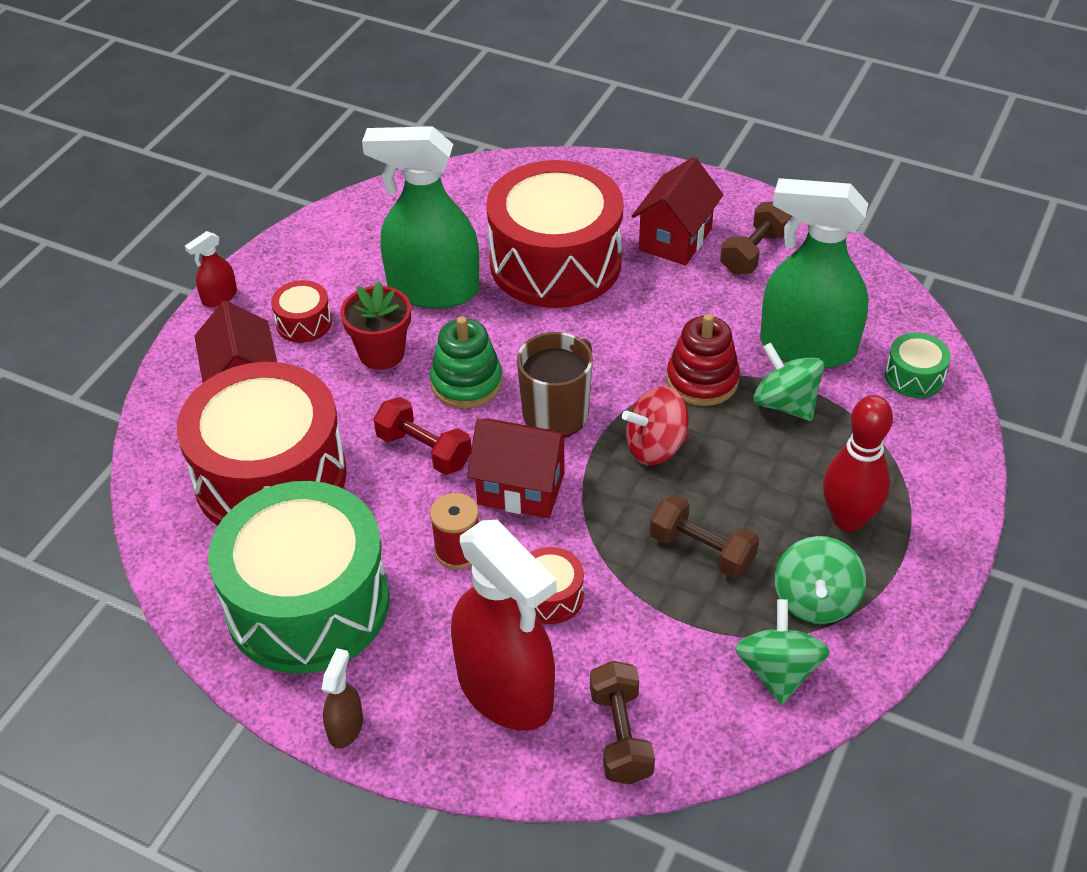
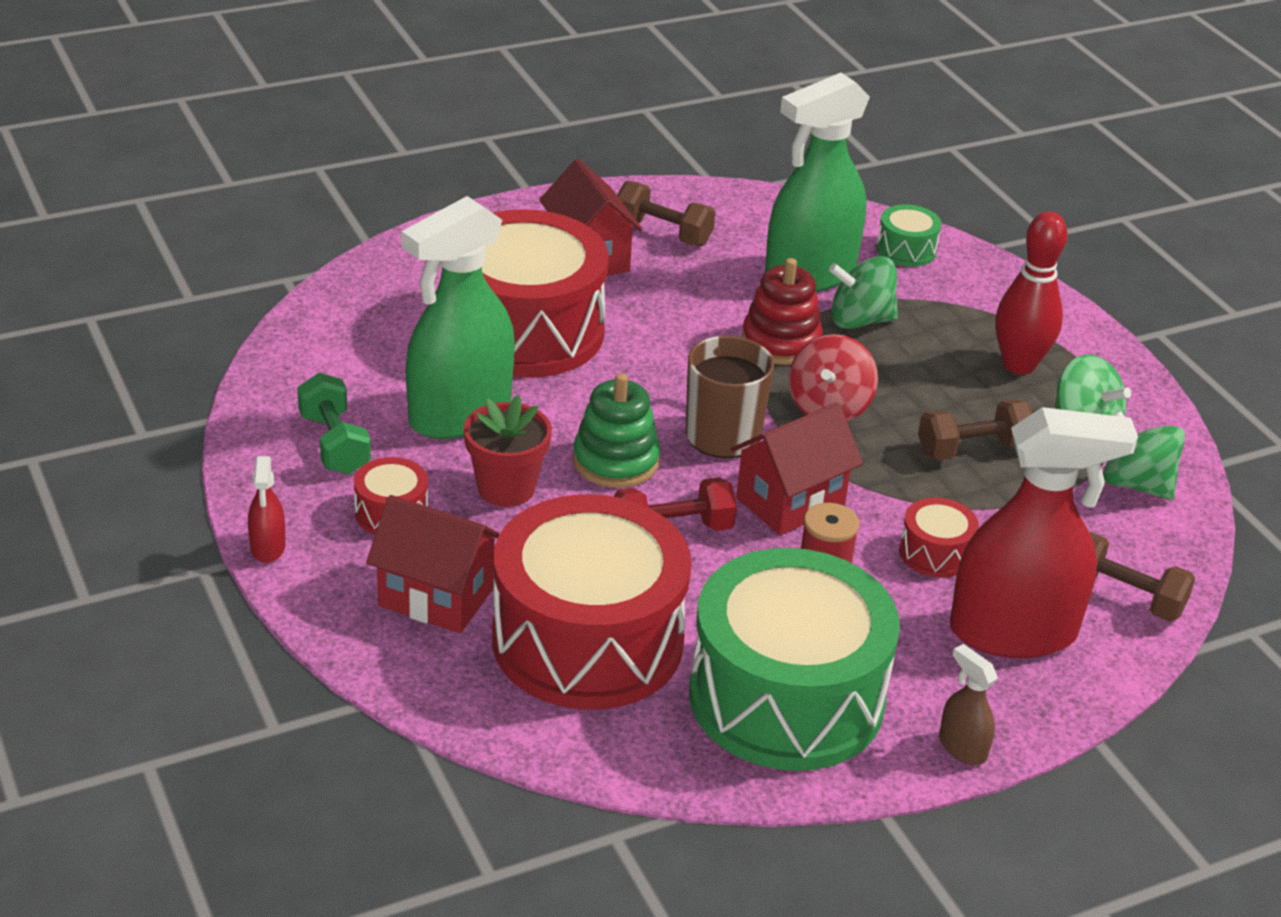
camera: 55 degrees left, 10 degrees down
(342, 261) = (334, 444): none -> green dumbbell
(754, 253) = (663, 233): brown dumbbell -> brown dumbbell turned 45 degrees counterclockwise

